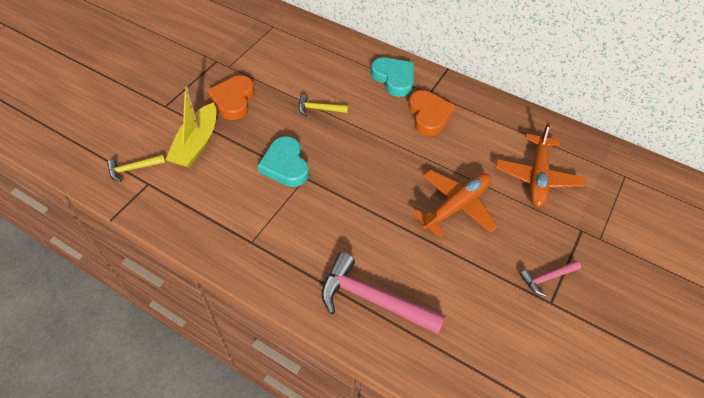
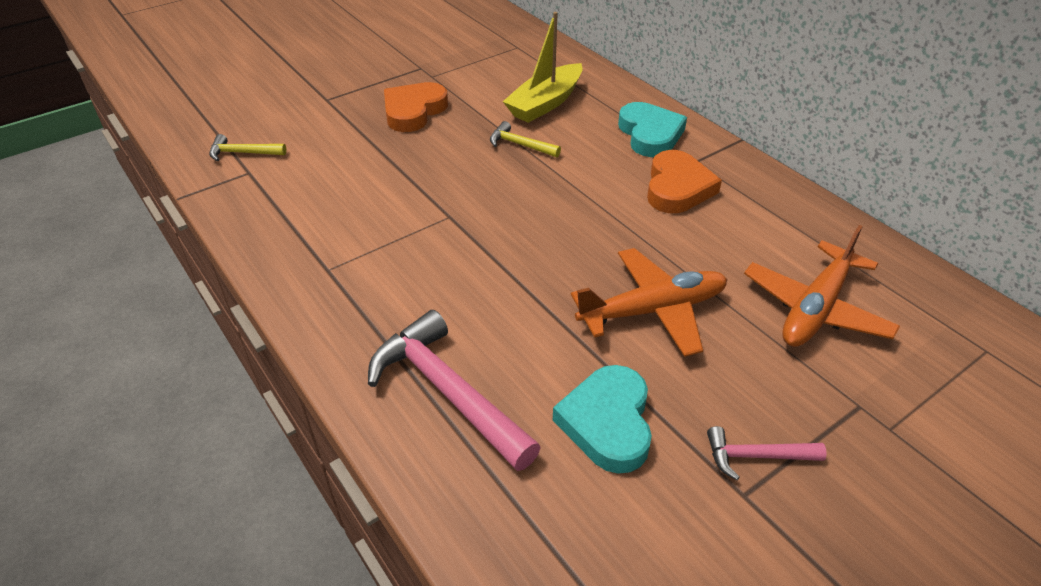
camera: 25 degrees right, 10 degrees down
(196, 144) = (336, 146): yellow boat -> yellow boat (545, 103)
(285, 165) = (432, 196): turquoise heart -> turquoise heart (607, 422)

